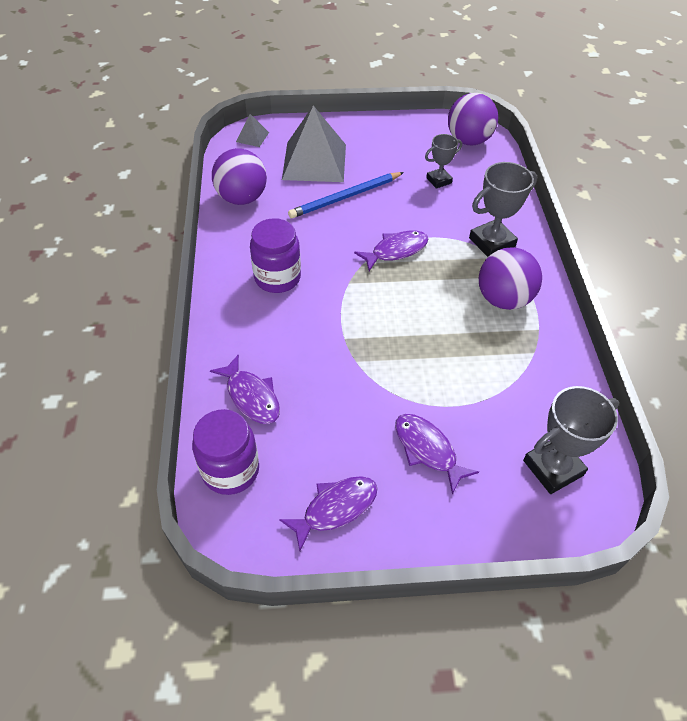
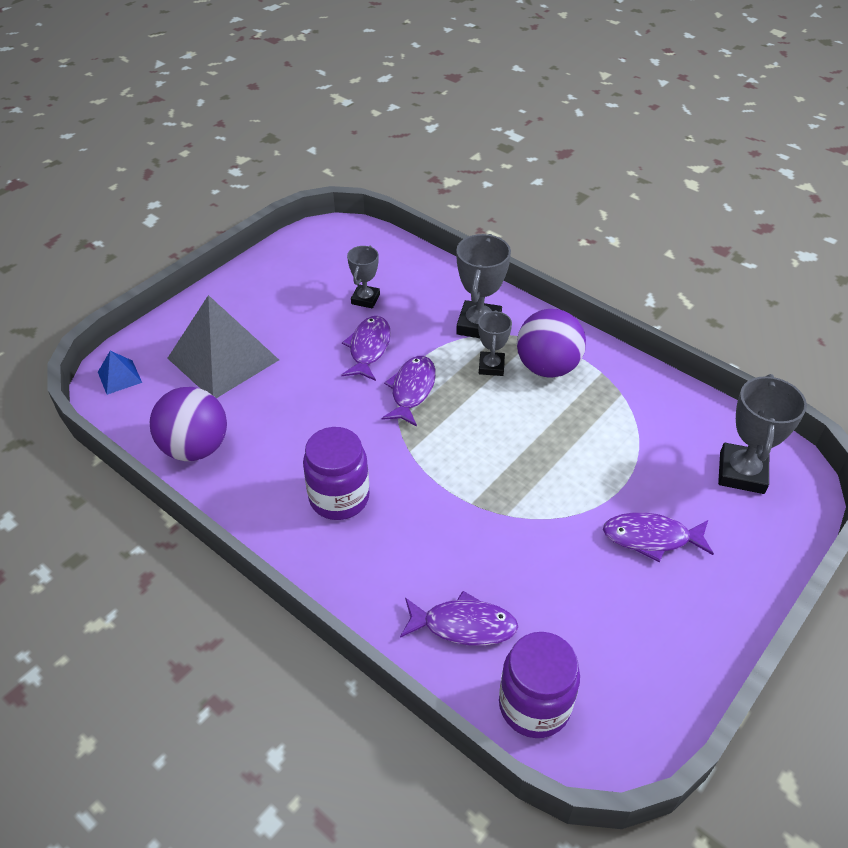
camera: 45 degrees left, 5 degrees down
(252, 137) = (119, 377): grey pyramid -> blue pyramid
(335, 508) = (652, 650): purple fish -> purple fish (368, 348)
(345, 197) = (301, 373): blue pencil -> none
(465, 272) = (491, 366): none -> grey trophy
(468, 140) = (344, 245): purple ball -> none

